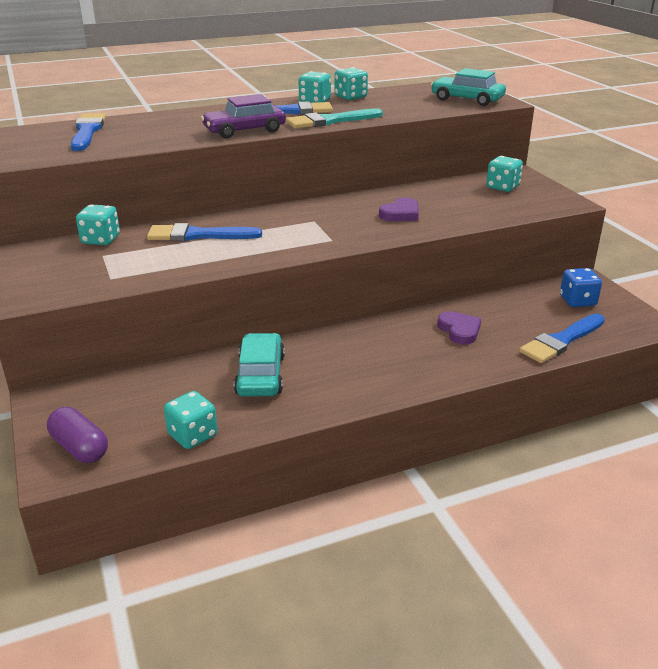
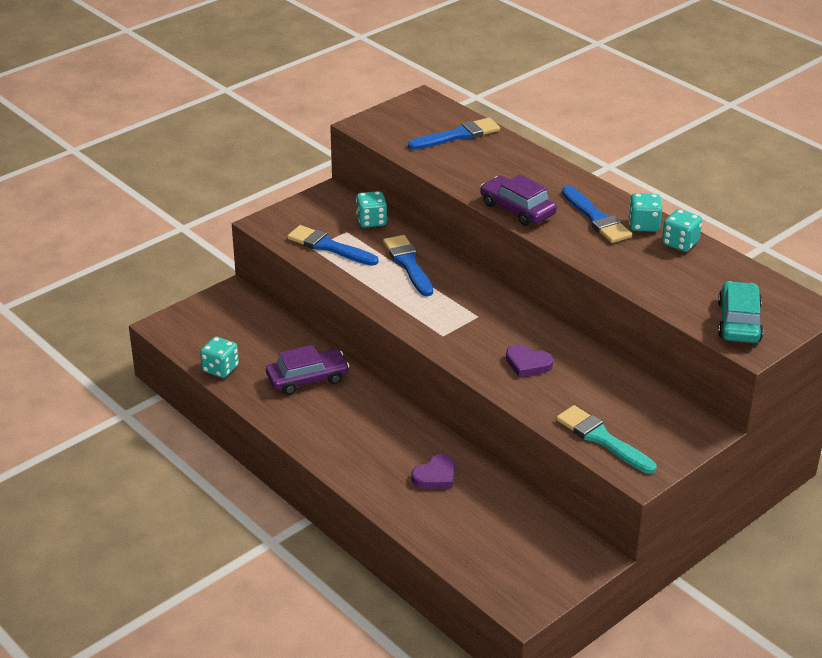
camera: 70 degrees right, 5 degrees up
(80, 448) = (188, 326): purple capsule -> none
(260, 375) = (307, 379): turquoise car -> purple car
(330, 121) = (583, 248): turquoise brush -> turquoise brush (602, 439)
(502, 187) = (651, 422): turquoise dice -> none
(561, 341) = (452, 545): blue brush -> blue brush (329, 246)
(577, 301) = (542, 552): blue dice -> none

